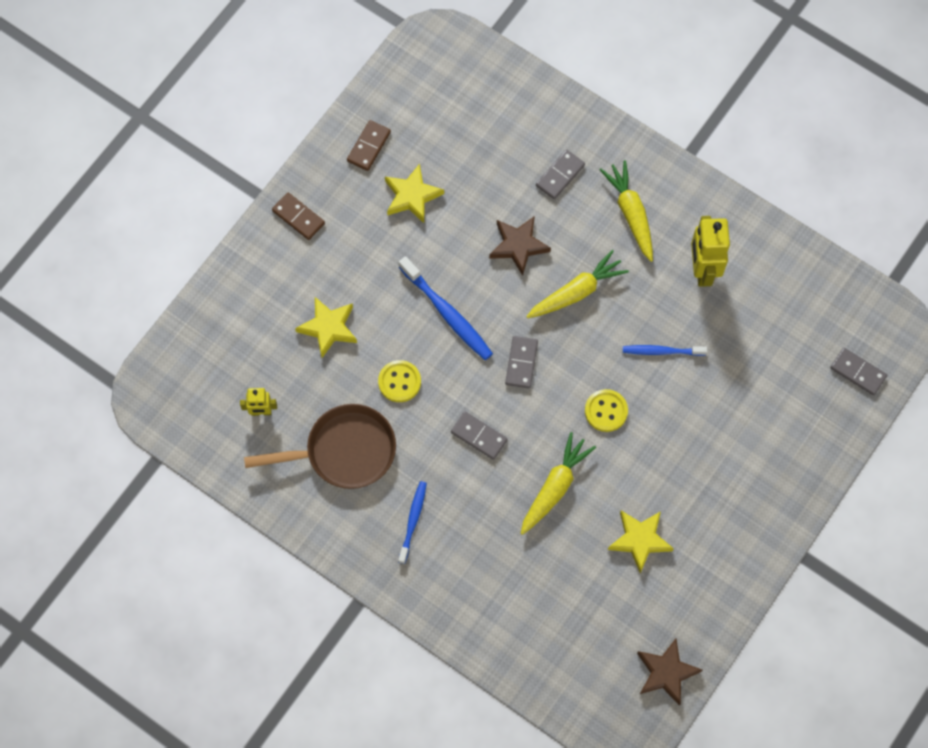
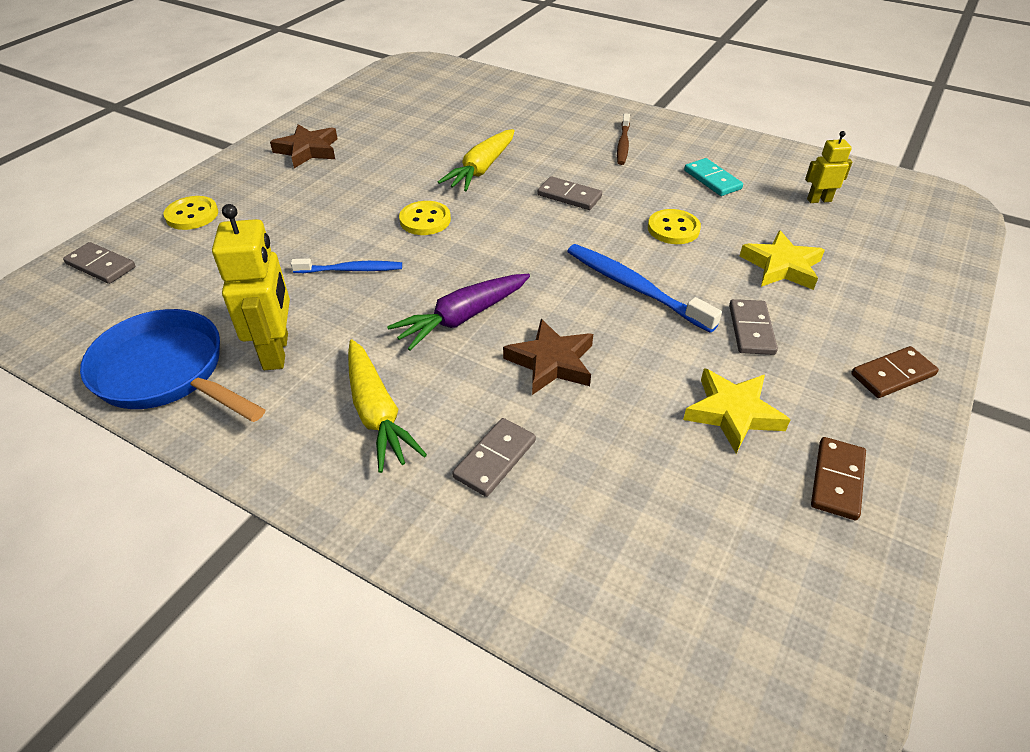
camera: 175 degrees right, 25 degrees down
(298, 217) = (893, 375): brown domino -> brown domino turned 60 degrees counterclockwise
(344, 451) = (712, 180): brown pan -> turquoise domino
(413, 521) = (623, 144): blue toothbrush -> brown toothbrush
(521, 363) = (530, 251): grey domino -> grey domino (751, 329)
(576, 292) = (463, 317): yellow carrot -> purple carrot
(640, 540) = (394, 144): yellow star -> none
(666, 673) = (377, 86): brown star -> brown star (308, 150)
(771, 257) = (166, 372): none -> blue pan
(806, 435) = (192, 215): none -> yellow button

